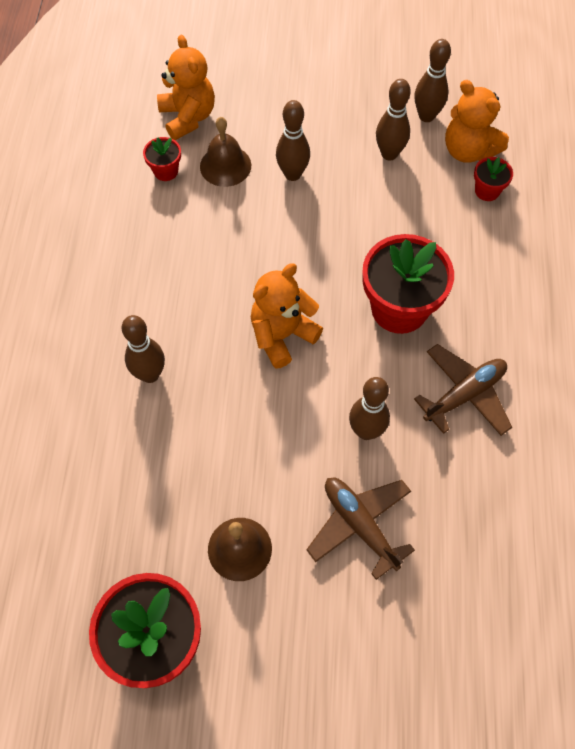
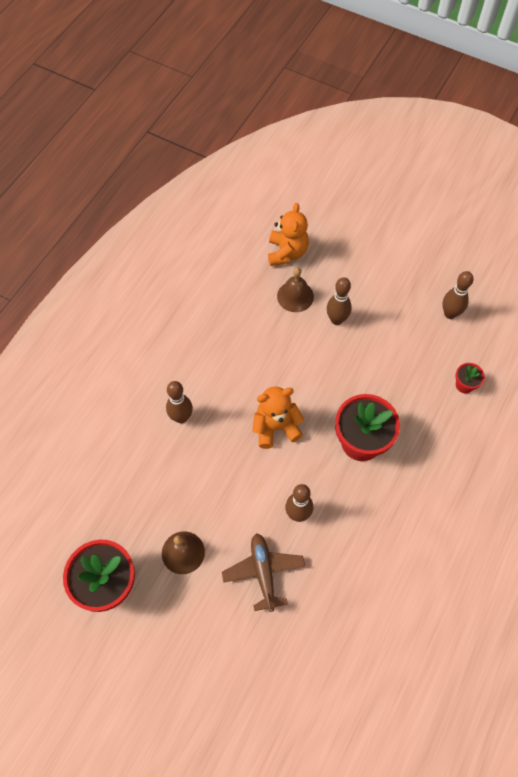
camera: 25 degrees right, 0 degrees up
(166, 171) = (255, 285): red flower pot -> none
(389, 154) = (409, 331): brown bowling pin -> none
(464, 394) = (374, 518): brown plane -> none
(468, 150) = (466, 350): orange teddy bear -> none

